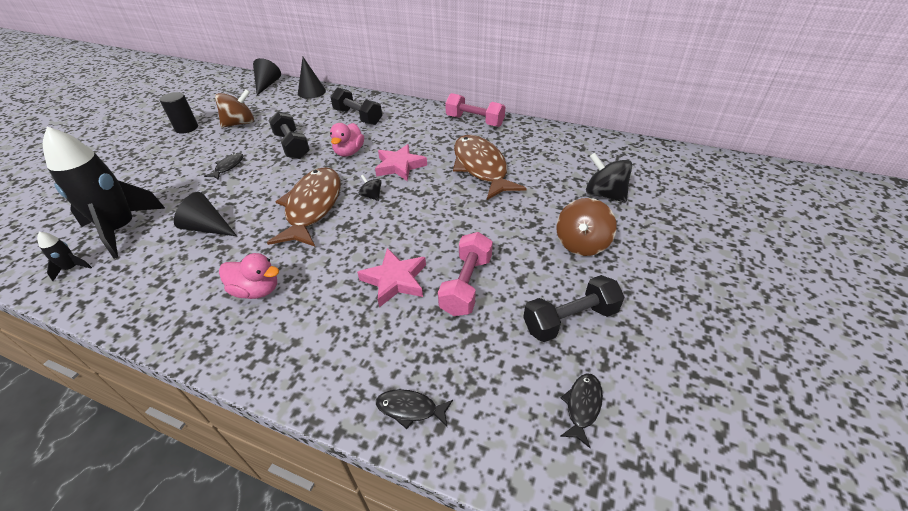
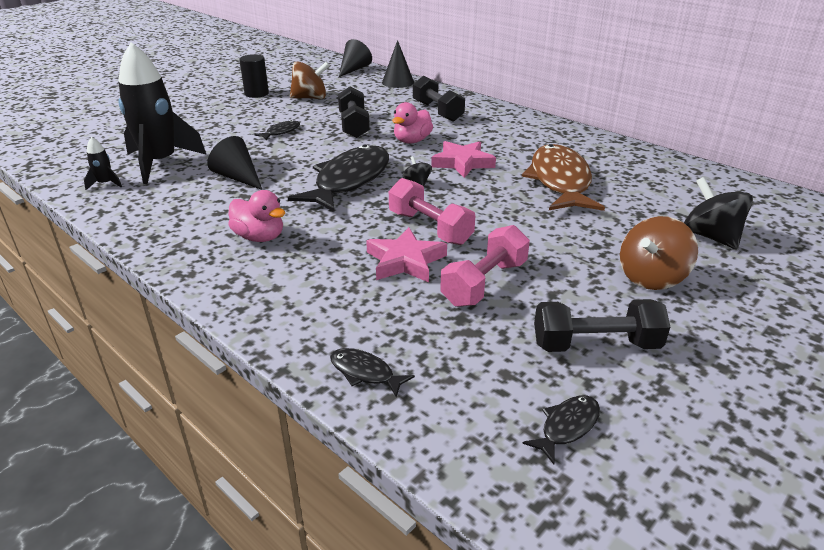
camera: 20 degrees right, 10 degrees down
(312, 207) = (349, 181): brown fish -> black fish
(474, 121) = (575, 137): pink dumbbell -> pink dumbbell (429, 228)

